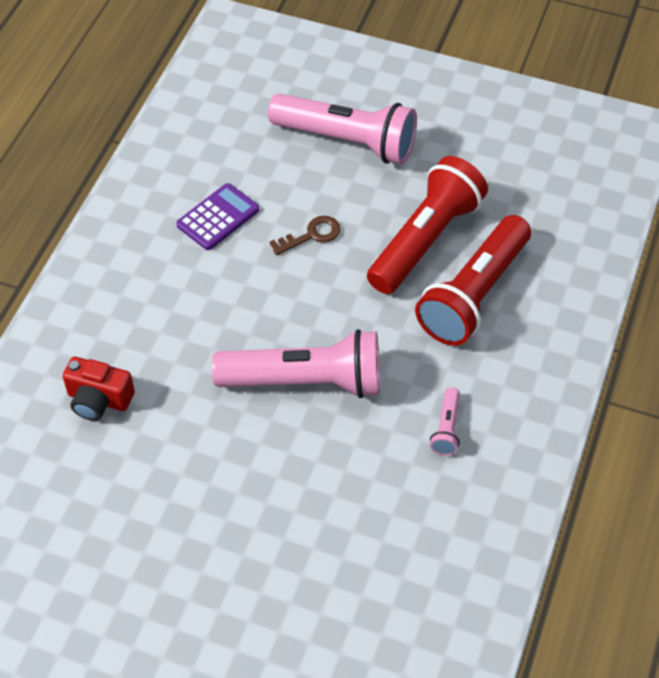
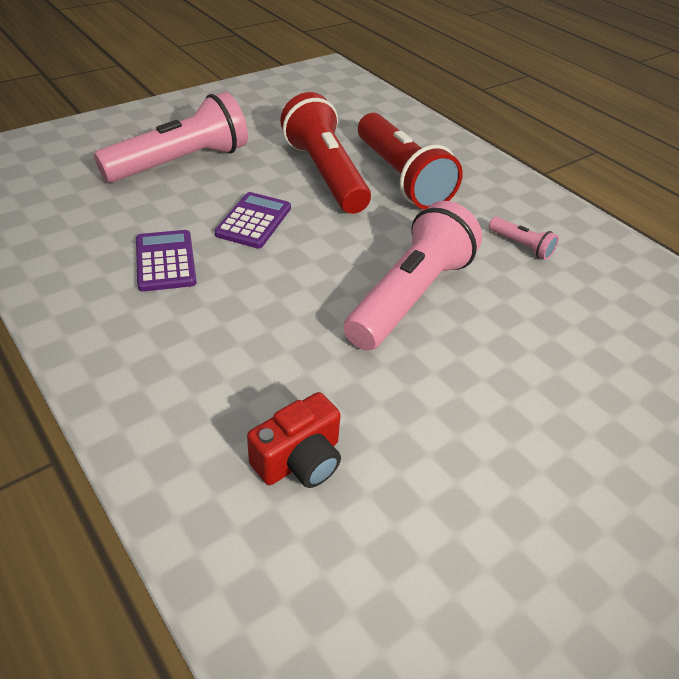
camera: 60 degrees left, 10 degrees down
(311, 235) = (254, 221): brown key -> purple calculator

